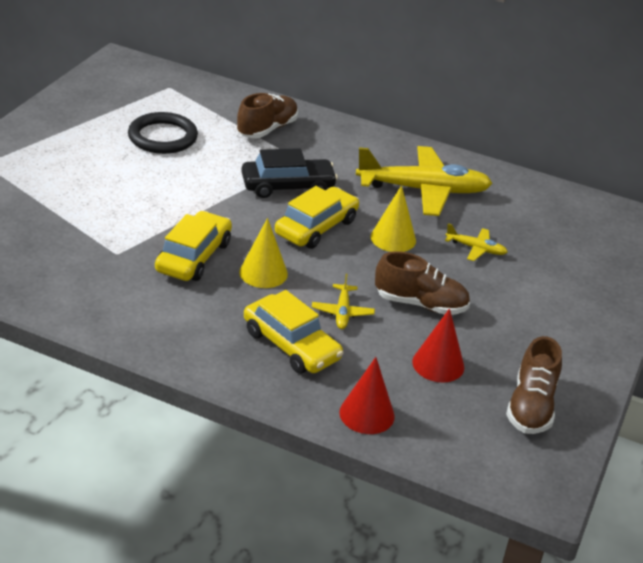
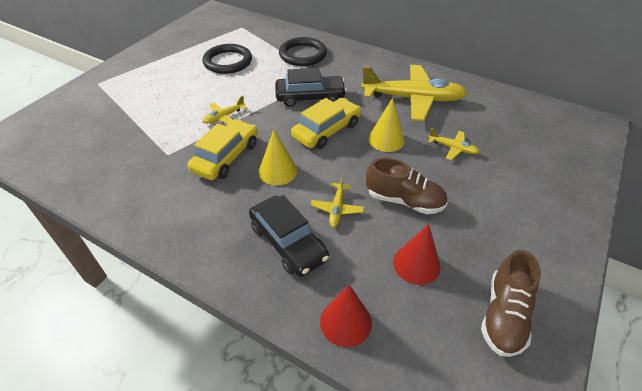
camera: 10 degrees right, 10 degrees up
(178, 209) = (224, 117): none -> yellow plane
(267, 129) = (303, 54): brown shoe -> black ring
(291, 345) = (288, 242): yellow car -> black car

